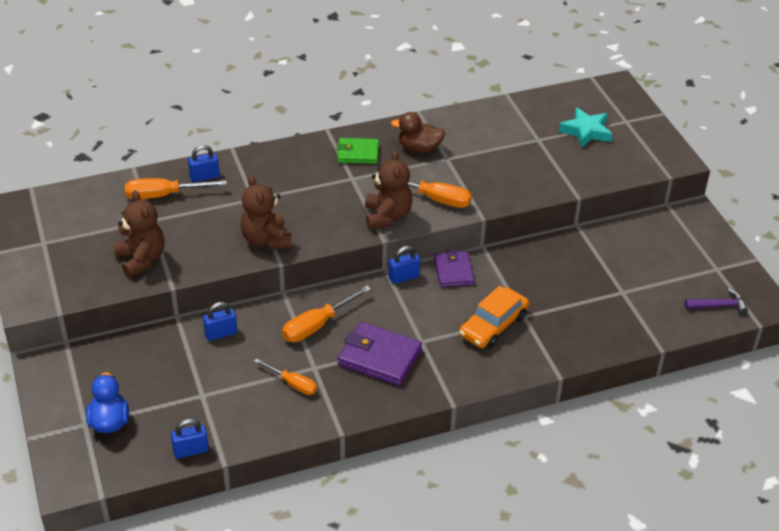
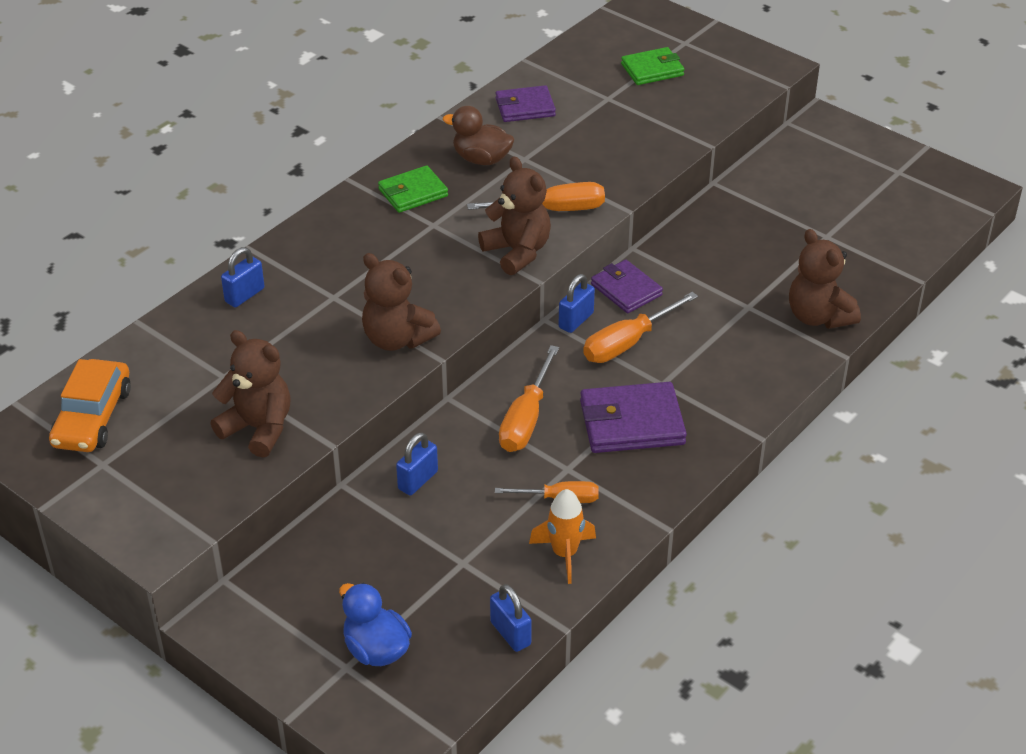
camera: 30 degrees left, 0 degrees up
(163, 195) = (211, 339): orange screwdriver -> orange screwdriver (628, 343)
(191, 450) = (510, 633): blue padlock -> blue padlock turned 75 degrees counterclockwise
(265, 419) = (564, 554): none -> orange rocket
(419, 148) = (481, 159): brown duck -> brown duck turned 45 degrees clockwise
(478, 125) = (525, 107): none -> purple wallet
(493, 325) = (724, 331): orange car -> orange car (92, 417)
(565, 343) = (818, 316): none -> brown teddy bear
(586, 131) = (652, 70): turquoise star -> green wallet
(718, 306) = (935, 210): purple hammer -> none

